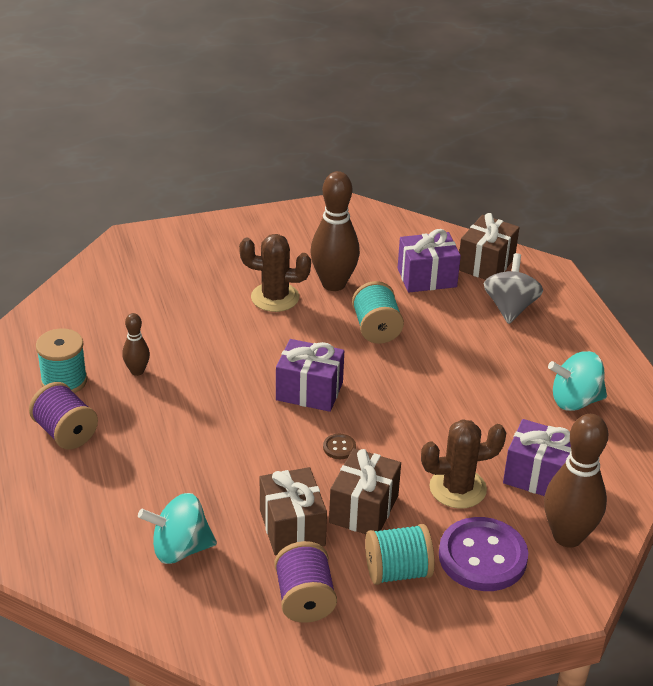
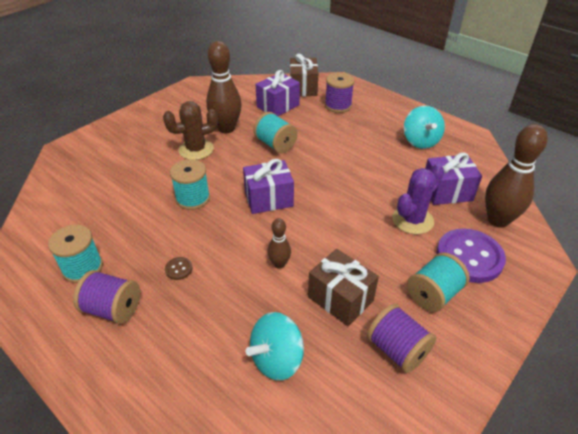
camera: 30 degrees left, 5 degrees up
(137, 371) = (137, 236): brown bowling pin -> brown bowling pin (279, 264)
(225, 355) = (193, 198): none -> turquoise spool
(339, 447) = (320, 227): brown button -> brown button (179, 269)
(364, 509) = (373, 261): brown gift -> none
(457, 488) = (412, 220): brown cactus -> purple cactus
(510, 308) = (338, 105): grey spinning top -> purple spool
(575, 401) = (420, 141): turquoise spinning top -> turquoise spinning top turned 60 degrees counterclockwise

